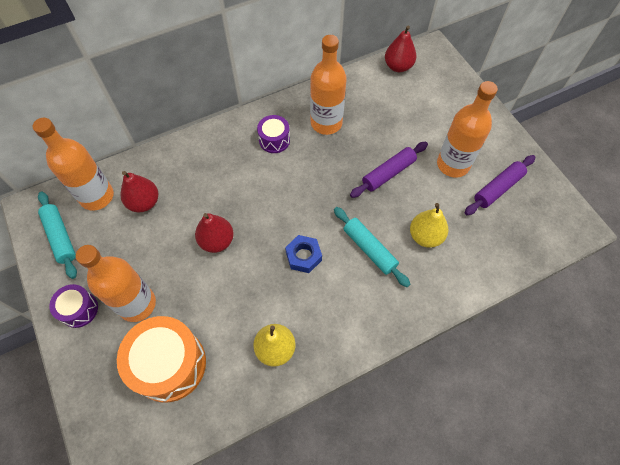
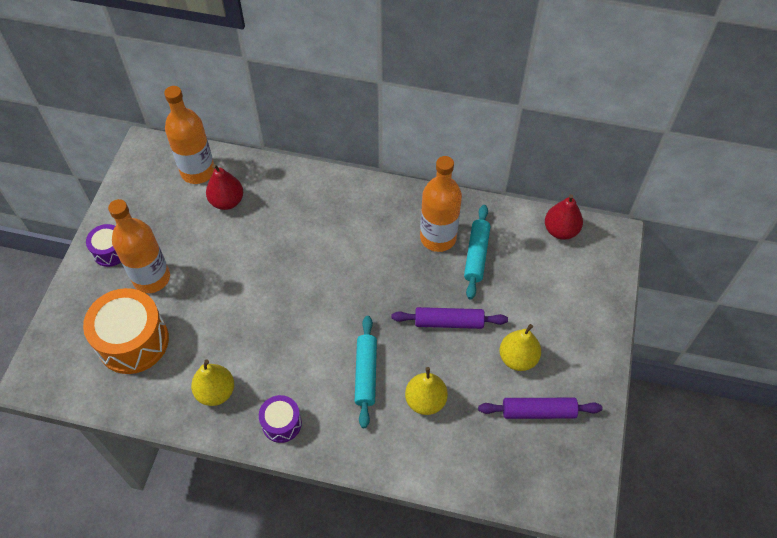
camera: 40 degrees right, 5 degrees down
(60, 237) = (145, 185): turquoise rolling pin -> turquoise rolling pin (476, 255)
(217, 241) = (252, 273): red pear -> none
(274, 140) = (377, 221): purple drum -> purple drum (281, 423)
(303, 256) = (306, 337): blue nut -> none
(453, 164) = (518, 358): orange bottle -> yellow pear

